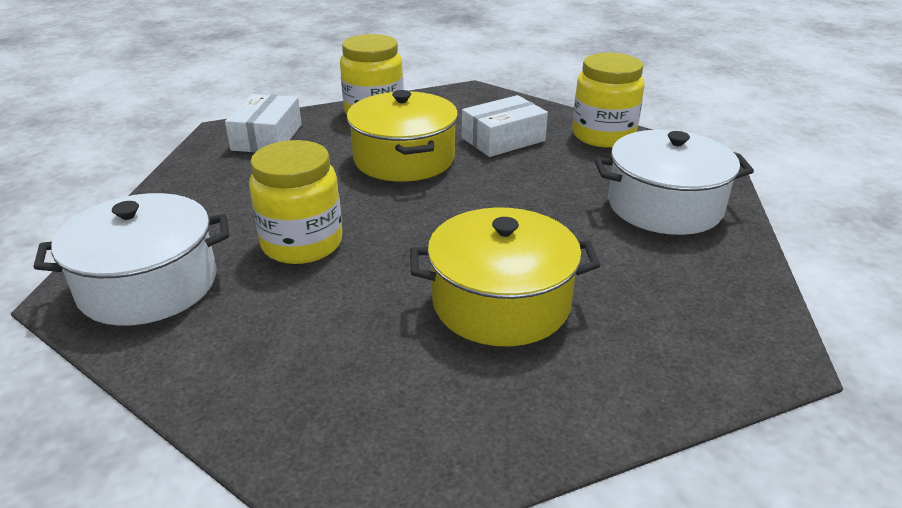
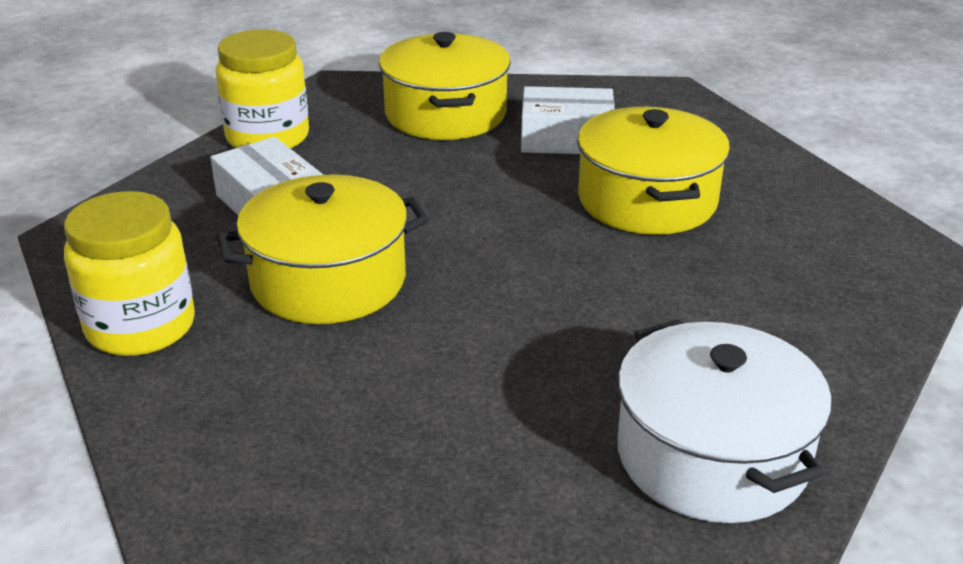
camera: 95 degrees left, 0 degrees up
(267, 137) = (229, 439): white box -> white box (566, 138)
(302, 243) = (576, 339): yellow jar -> none
(664, 206) = (445, 114): white pot -> yellow pot

